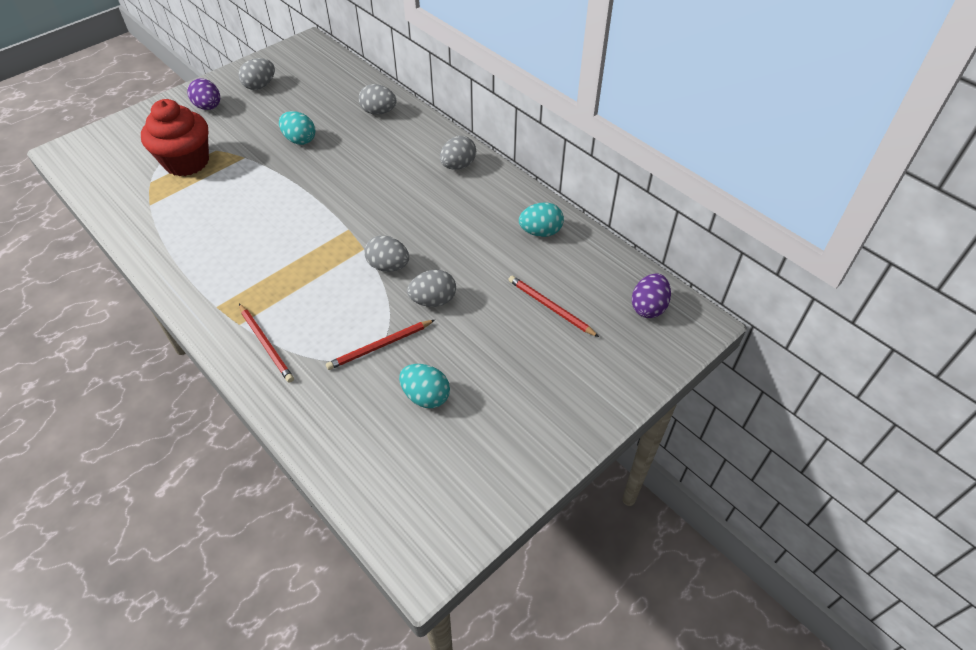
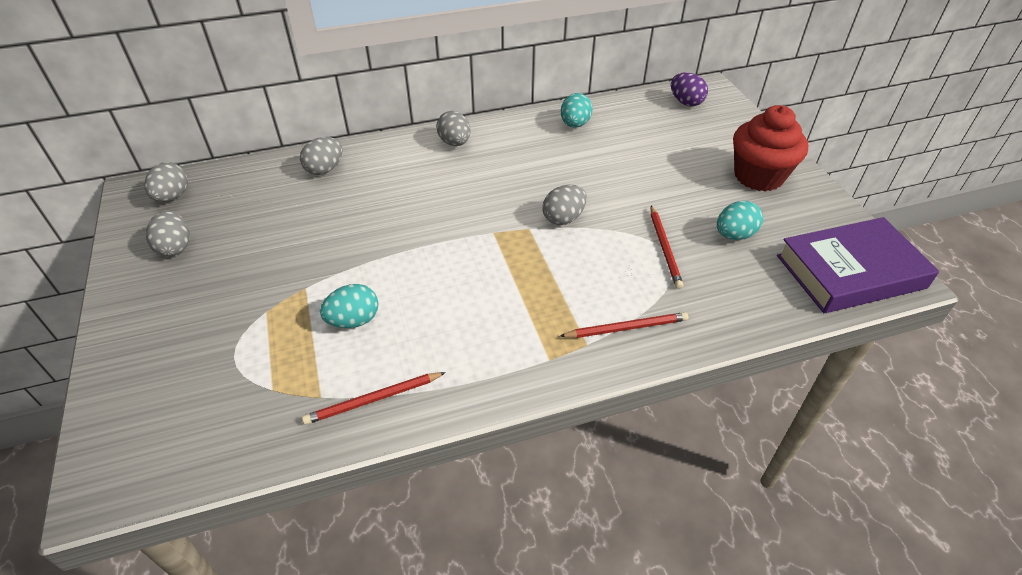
camera: 65 degrees left, 5 degrees down
(186, 162) = (264, 344): red cupcake -> red cupcake (758, 176)
(209, 107) = (167, 302): purple egg -> none
(300, 140) = (316, 236): turquoise egg -> turquoise egg (354, 320)
(413, 507) = (850, 272): none -> purple book
(433, 300) = (623, 202): grey egg -> grey egg (172, 196)
(550, 307) = (663, 144): red pencil -> red pencil (373, 400)

